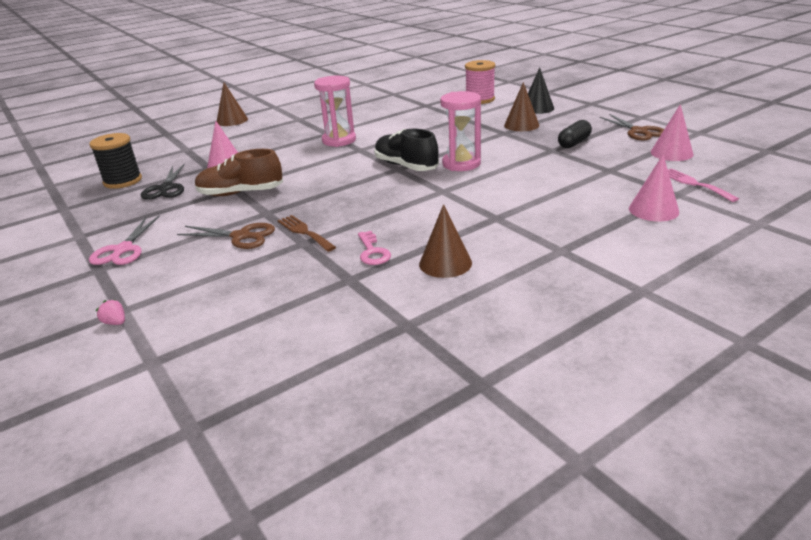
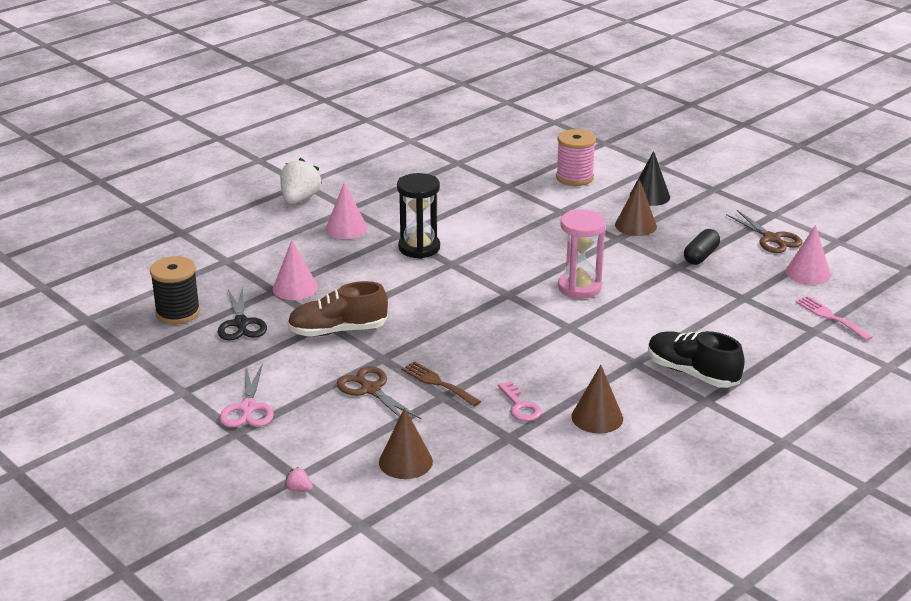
camera: 10 degrees left, 0 degrees up
(232, 120) = (258, 209): brown cone -> brown cone (405, 461)
(241, 236) = (371, 389): brown scissors -> brown scissors turned 135 degrees counterclockwise
(266, 115) = (299, 199): none -> white strawberry
(339, 140) = (419, 248): pink hourglass -> black hourglass
(406, 166) = (516, 290): black shoe -> black shoe (692, 373)
(653, 210) = (790, 351): pink cone -> pink cone (346, 228)

